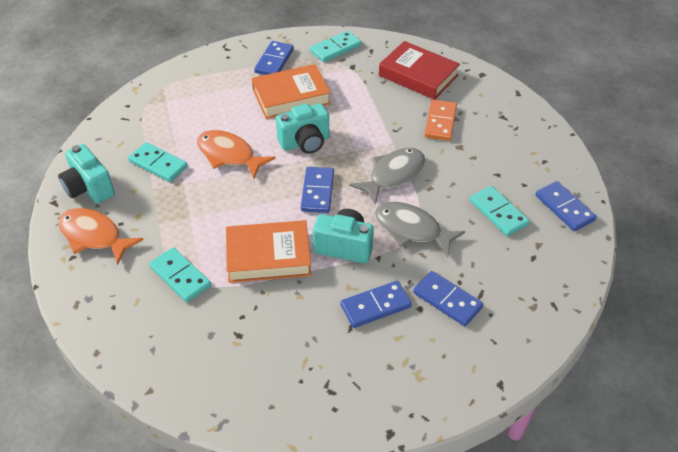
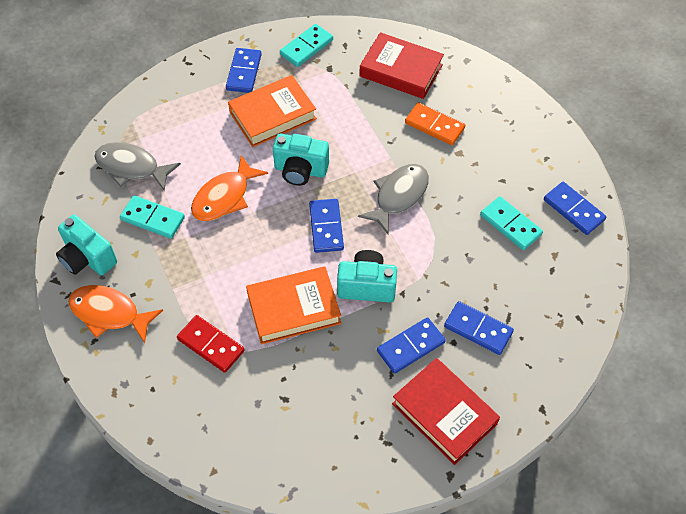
camera: 10 degrees left, 10 degrees up
(180, 276) = (210, 345): turquoise domino -> red domino
(229, 155) = (224, 197): orange fish -> orange fish turned 75 degrees counterclockwise
(305, 143) = (300, 170): turquoise camera -> turquoise camera turned 45 degrees clockwise
(396, 373) = (444, 413): none -> red book
(412, 229) = (429, 257): grey fish -> grey fish (132, 167)
(440, 122) = (434, 126): orange domino -> orange domino turned 60 degrees counterclockwise

